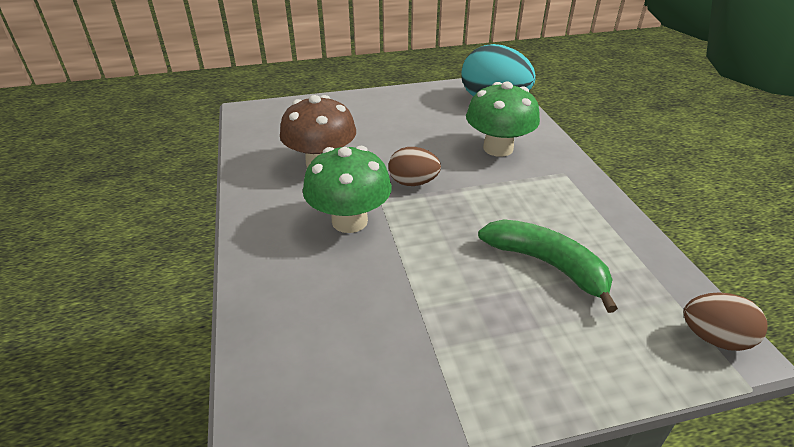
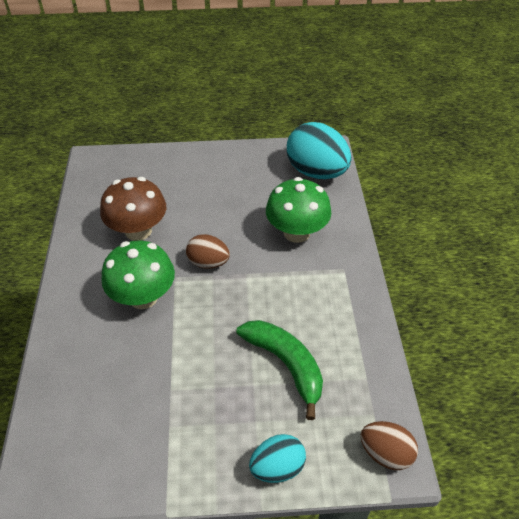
camera: 10 degrees right, 10 degrees up
(593, 374) = (277, 467): none -> turquoise egg

